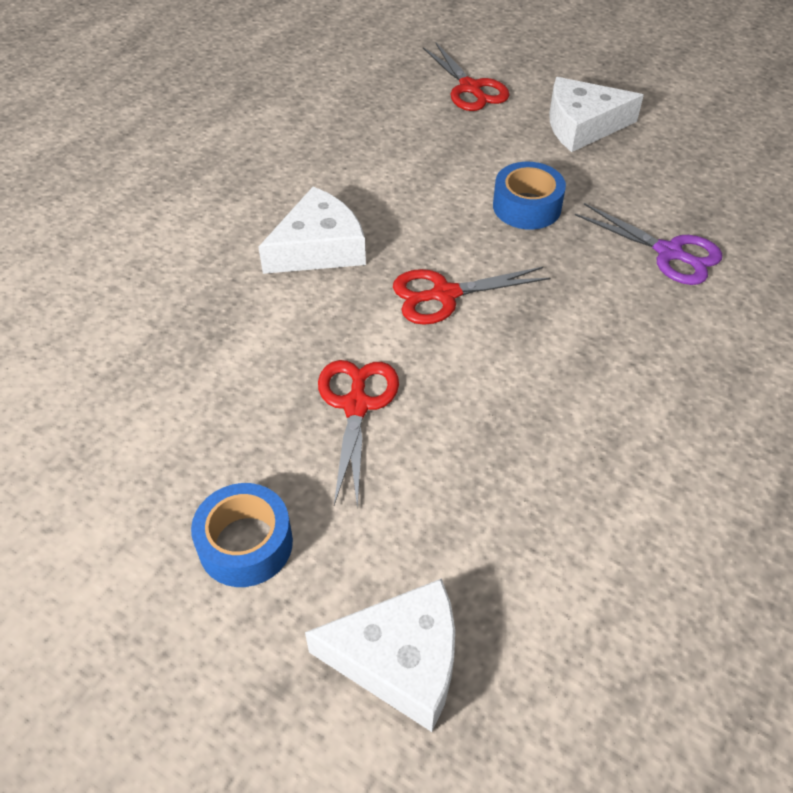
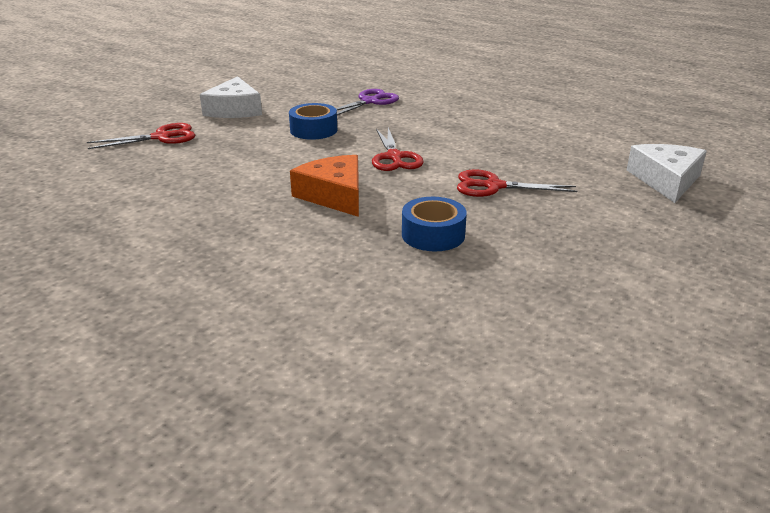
camera: 85 degrees left, 20 degrees down
(245, 544) = (611, 221): blue tape -> blue tape (433, 235)
(318, 248) = (334, 195): white cheese -> orange cheese

